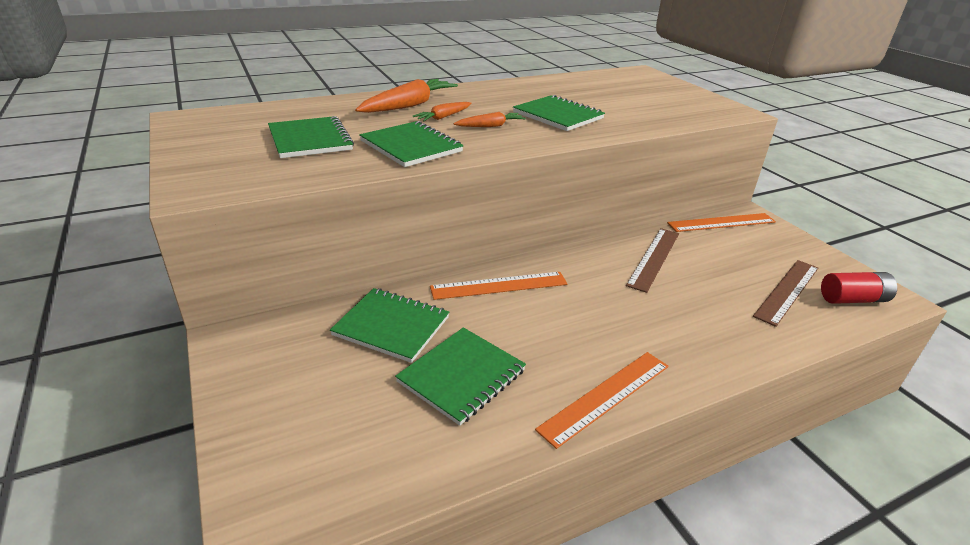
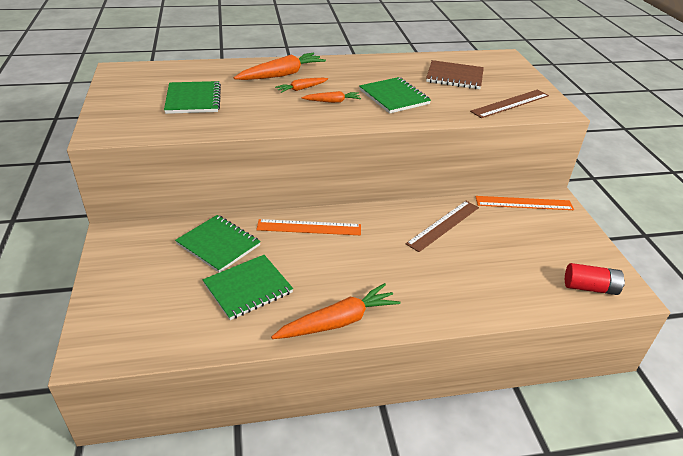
camera: 15 degrees right, 5 degrees up
(411, 146) = (261, 114): green notebook -> none
(605, 396) = (338, 321): orange ruler -> orange carrot
(607, 92) = (454, 77): none -> brown notebook
(787, 291) = (537, 271): brown ruler -> brown ruler (510, 103)

